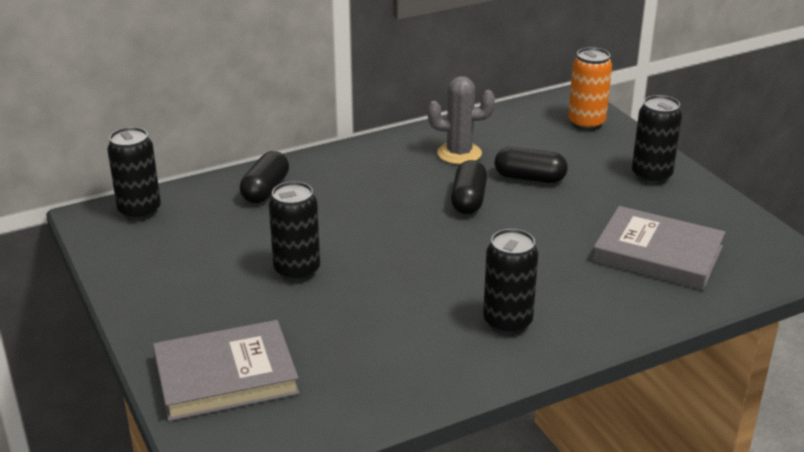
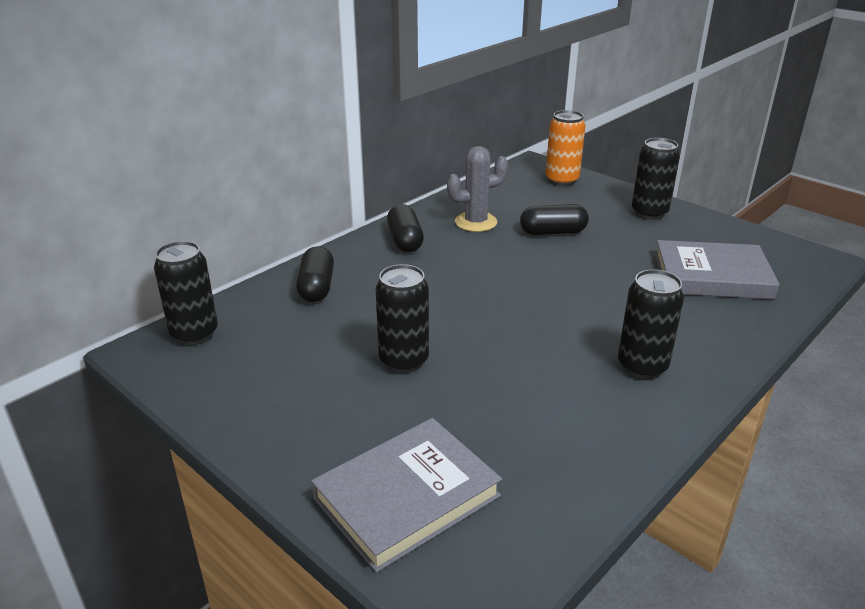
camera: 20 degrees left, 0 degrees up
(468, 200) = (516, 261): black capsule -> black capsule (405, 240)

